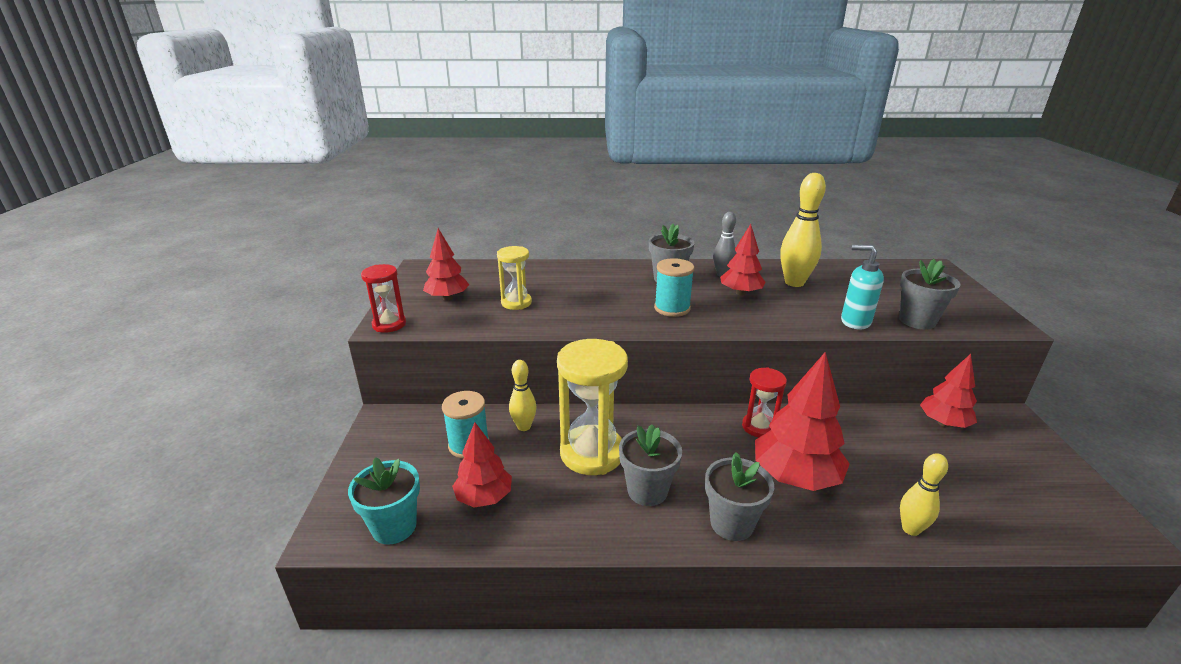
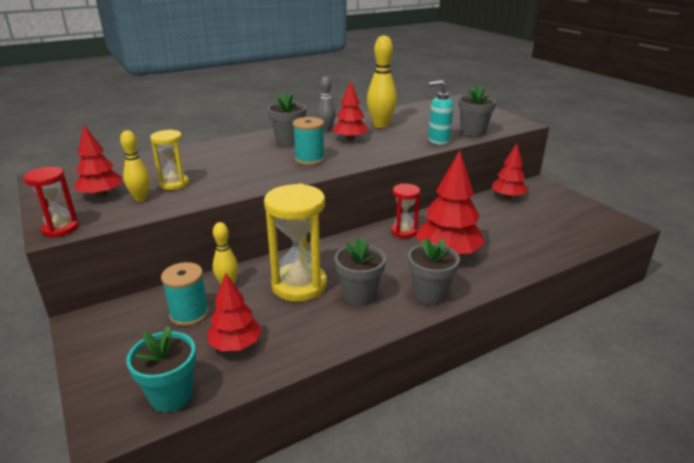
camera: 30 degrees left, 0 degrees up
(910, 529) = (530, 259): yellow bowling pin -> yellow bowling pin (141, 198)

